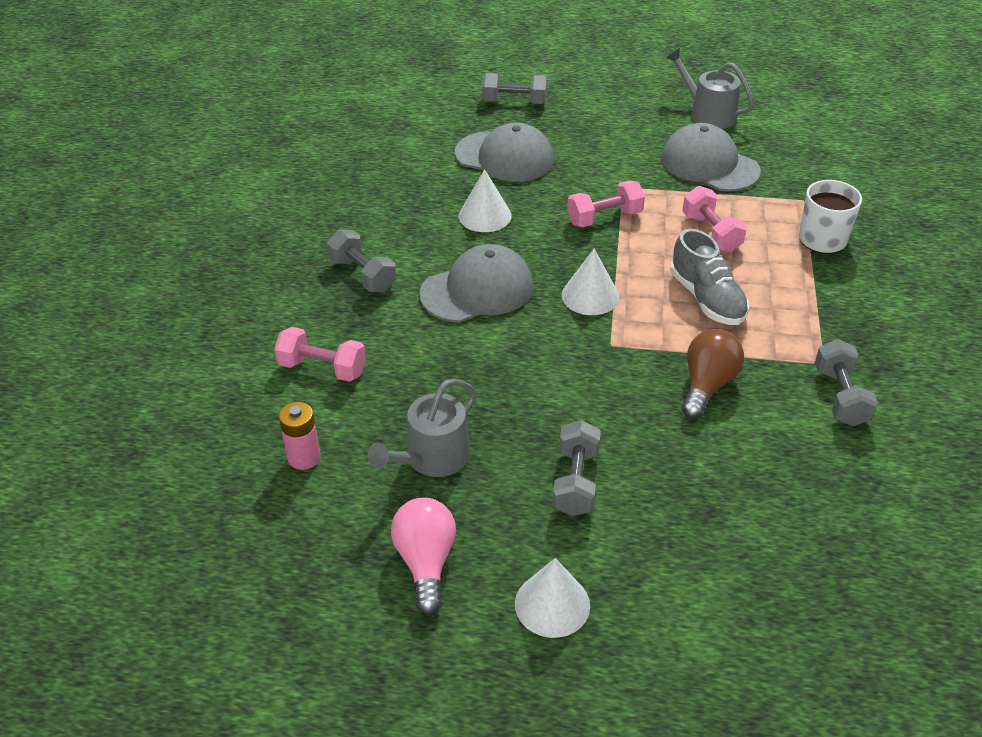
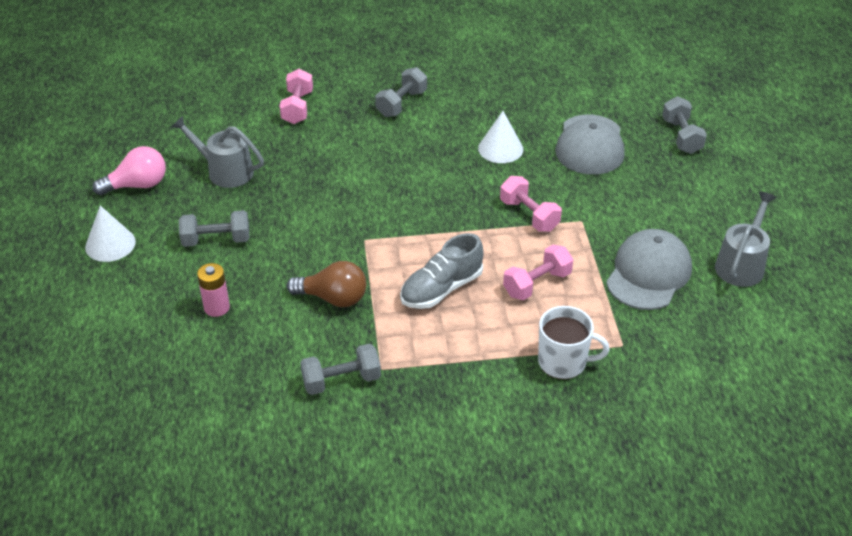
camera: 75 degrees right, 0 degrees up
(304, 457) = (215, 119): pink battery -> pink battery (217, 307)
(477, 290) = (405, 161): grey cap -> none
(590, 296) = (420, 221): white cone -> none

